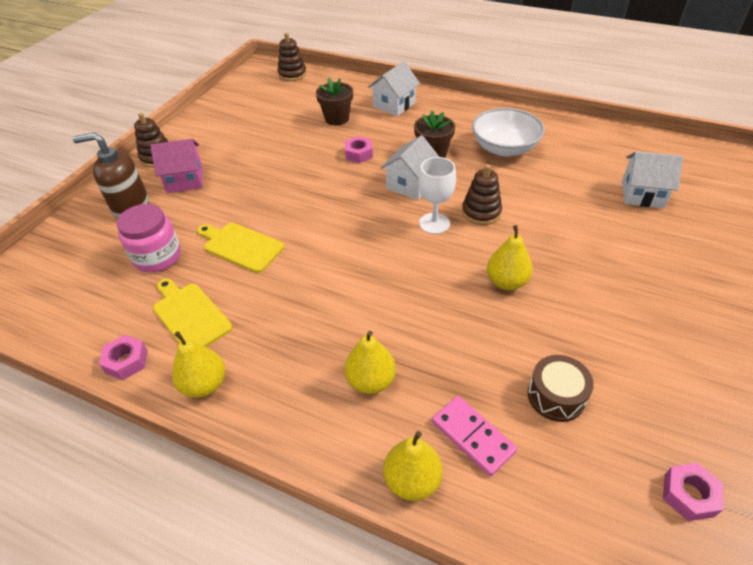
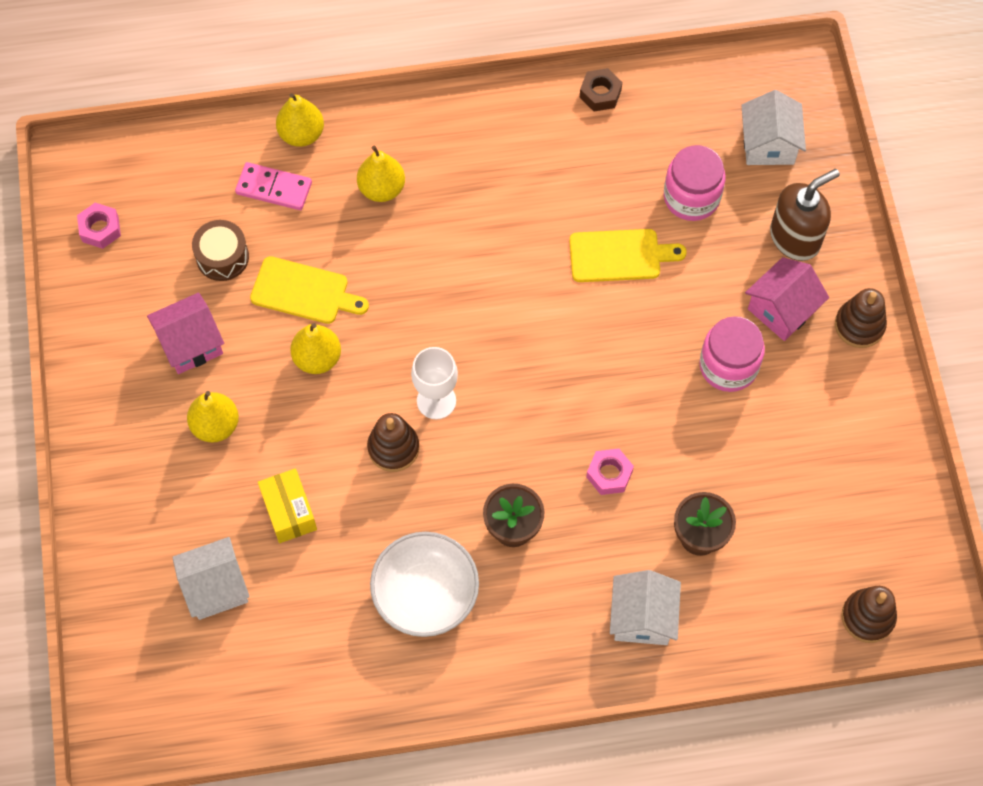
camera: 145 degrees right, 20 degrees up
(126, 361) = (600, 93): pink nut -> brown nut
(190, 315) = (591, 159): yellow cutting board -> yellow cutting board (304, 292)
(204, 384) = (515, 112): yellow pear -> yellow pear (215, 425)
(244, 169) = (728, 366): none -> pink jar
(410, 185) = (503, 451): white house -> white house (768, 144)
(573, 209) = (289, 511): none -> yellow box
(614, 338) = (190, 344): none -> pink house

